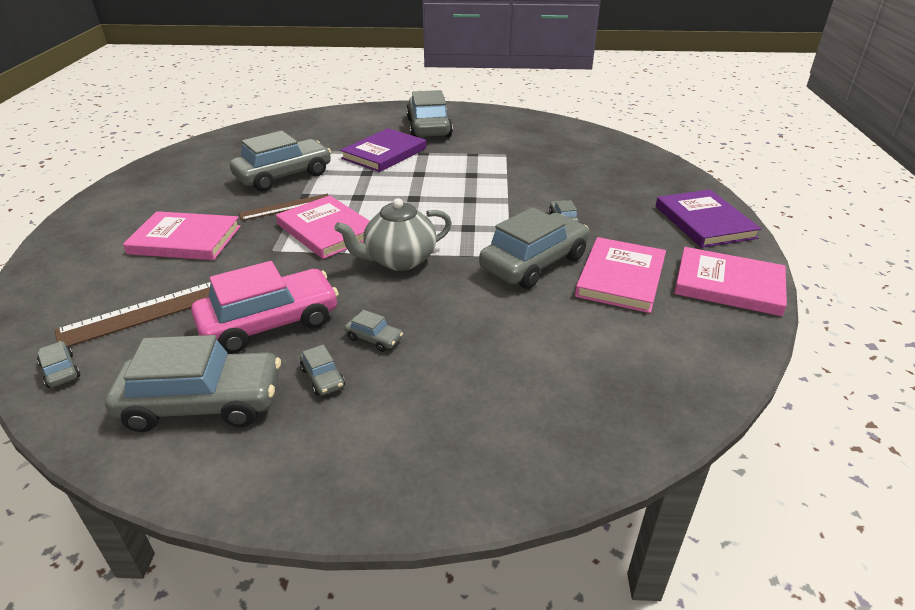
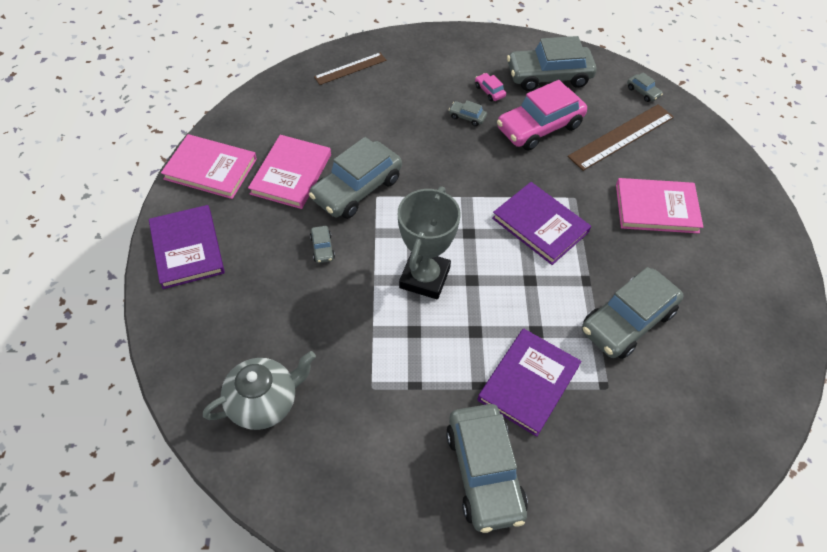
camera: 175 degrees right, 20 degrees up
(286, 207) = (594, 260): brown ruler -> brown ruler (350, 68)
(323, 378) = (489, 91): grey car -> pink car
(327, 230) = (540, 225): pink book -> purple book
(399, 260) = (466, 189): grey teapot -> grey teapot (264, 402)
(459, 200) = (424, 278): none -> grey trophy

